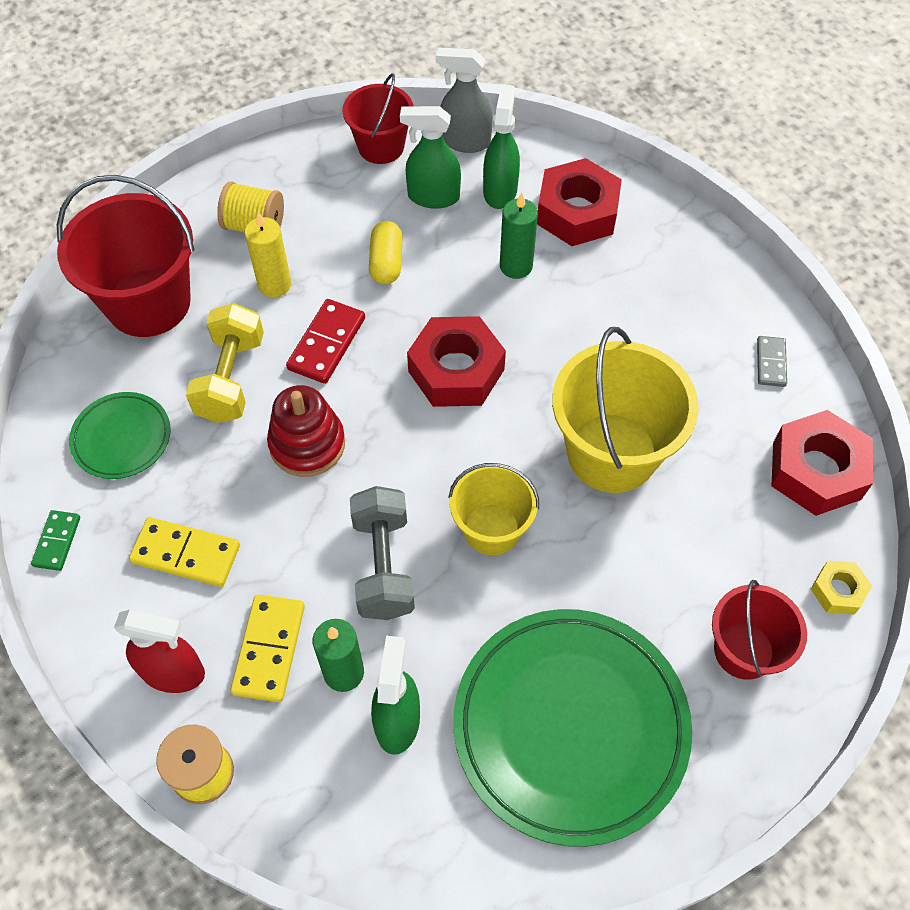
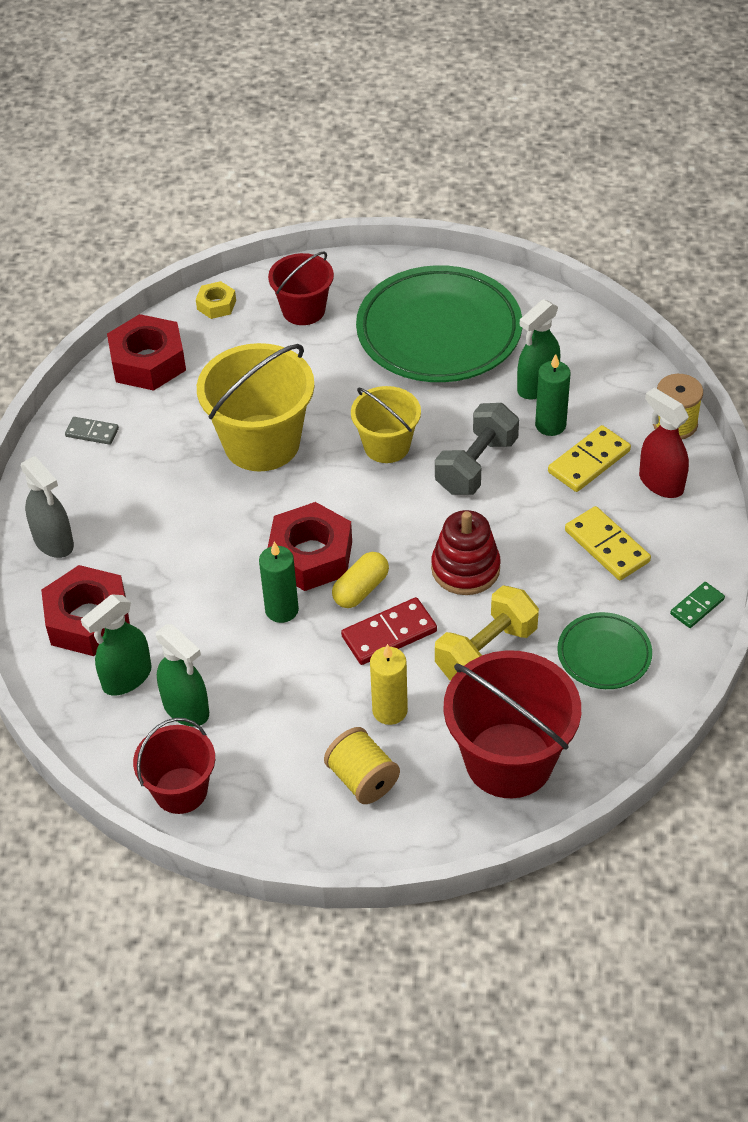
camera: 140 degrees left, 10 degrees down
(386, 262) = (282, 673): yellow capsule -> yellow capsule (361, 589)
(465, 141) = (103, 746): grey spray bottle -> grey spray bottle (54, 542)
(516, 266) = (185, 606): green candle -> green candle (282, 610)
(771, 363) = (92, 432): grey domino -> grey domino turned 60 degrees clockwise

